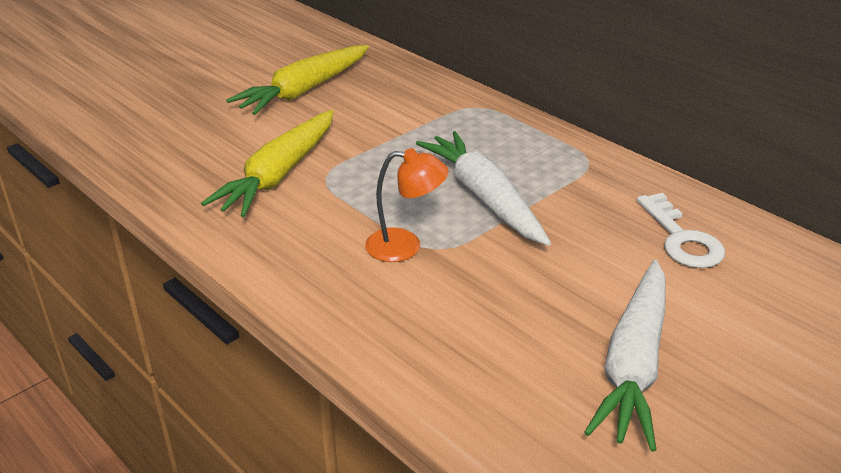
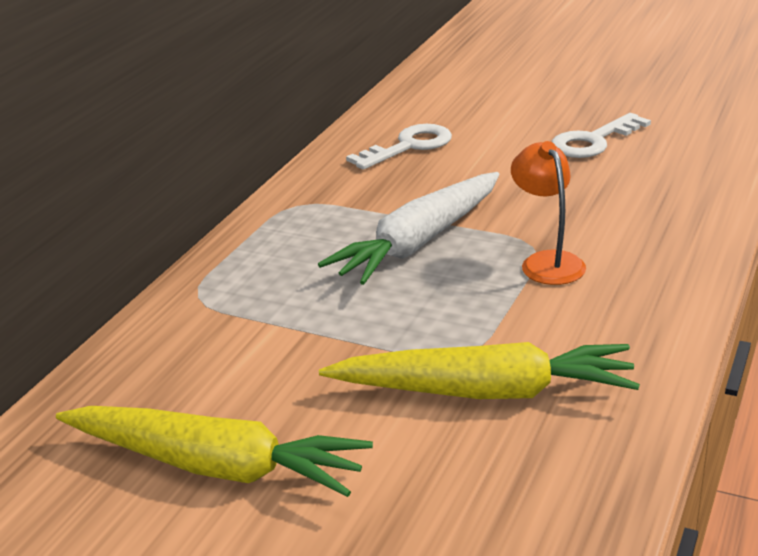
camera: 110 degrees left, 5 degrees down
(633, 363) = (593, 141): white carrot -> white key

